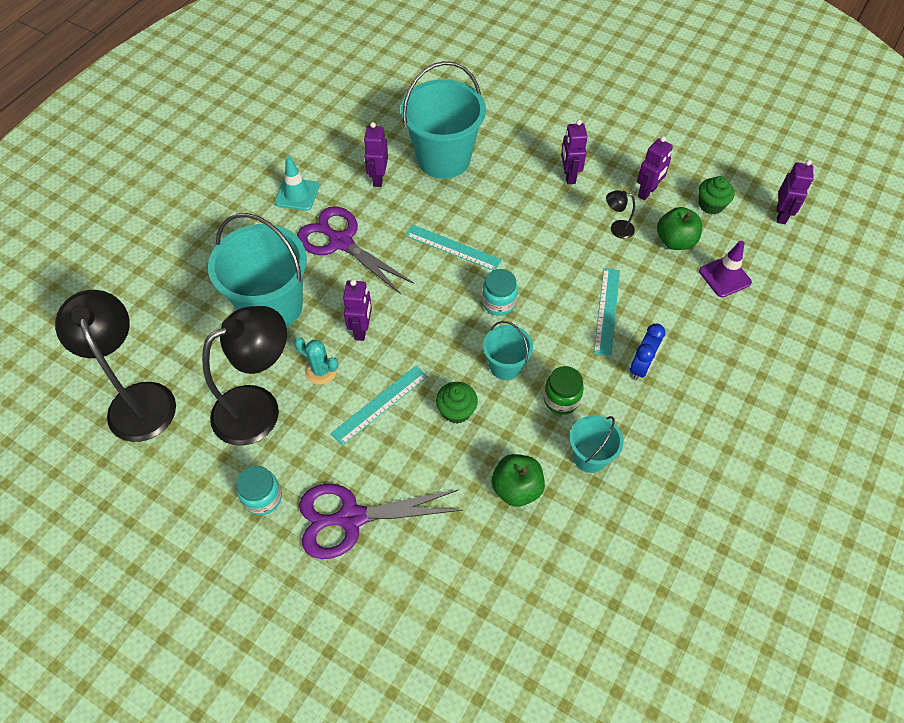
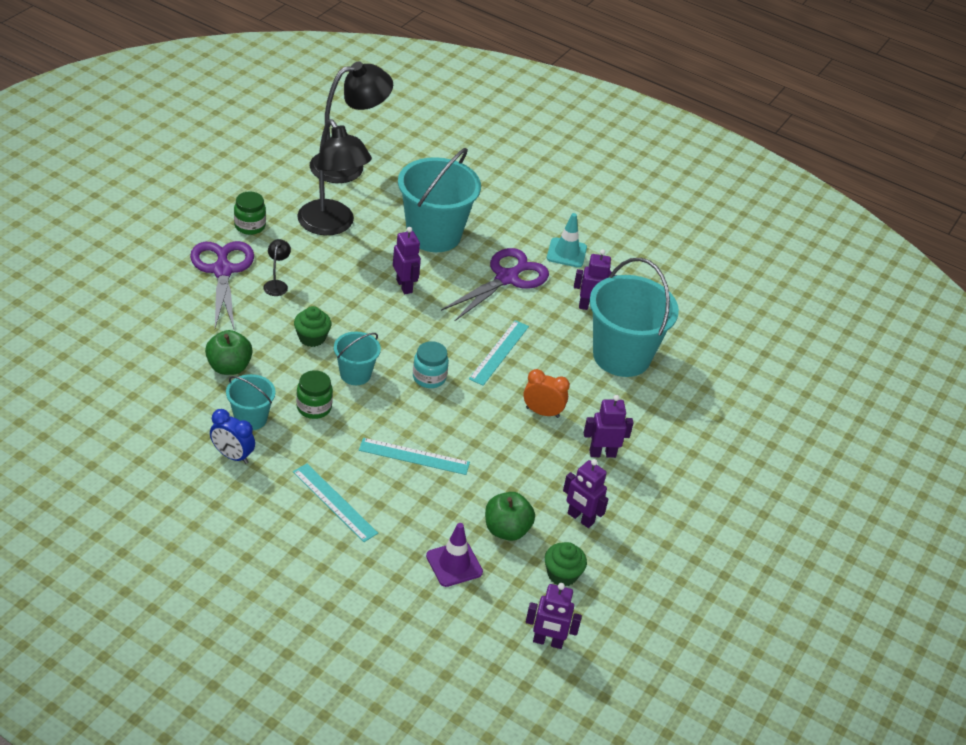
camera: 85 degrees right, 15 degrees down
(263, 498) = (250, 226): turquoise jar -> green jar
(321, 371) = (363, 260): turquoise cactus -> none
(362, 330) = (404, 286): purple robot -> purple robot turned 120 degrees counterclockwise
(380, 404) = (325, 292): turquoise ruler -> turquoise ruler (334, 502)
(528, 216) = (542, 412): none -> orange clock
(616, 229) = (524, 482): black lamp -> black lamp (277, 284)
(641, 367) = (343, 471): blue clock -> blue clock (232, 456)

